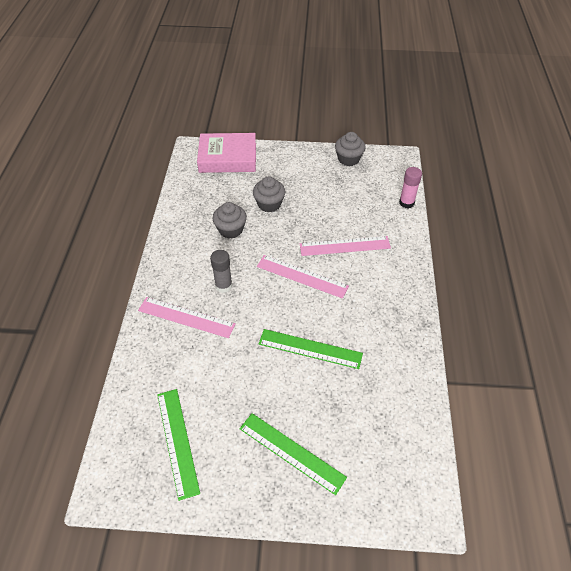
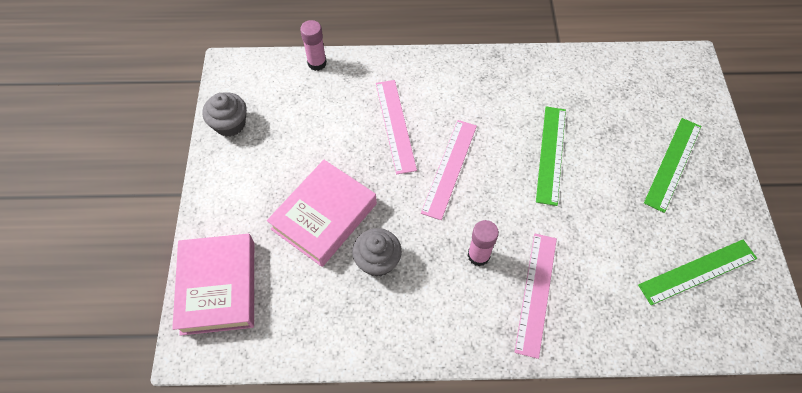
camera: 95 degrees left, 10 degrees up
(223, 286) = (478, 255): grey glue stick -> pink glue stick
(269, 204) = (324, 216): grey cupcake -> pink book

